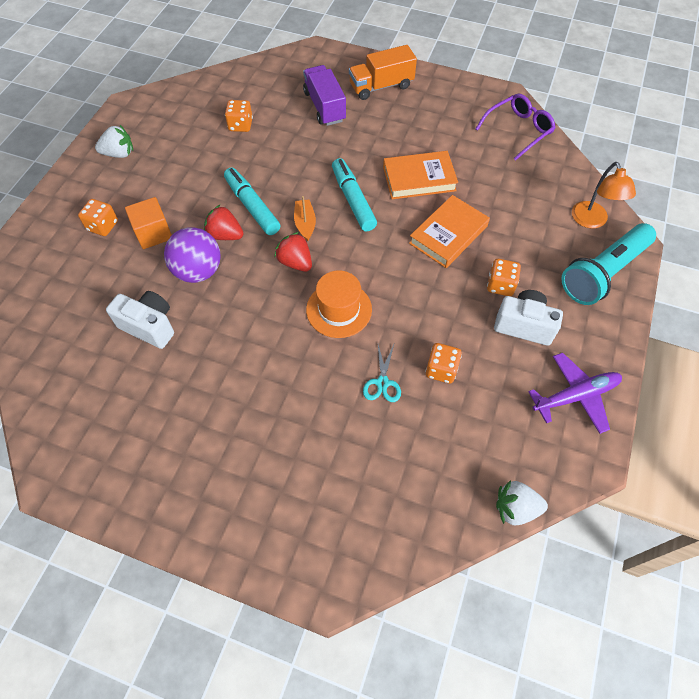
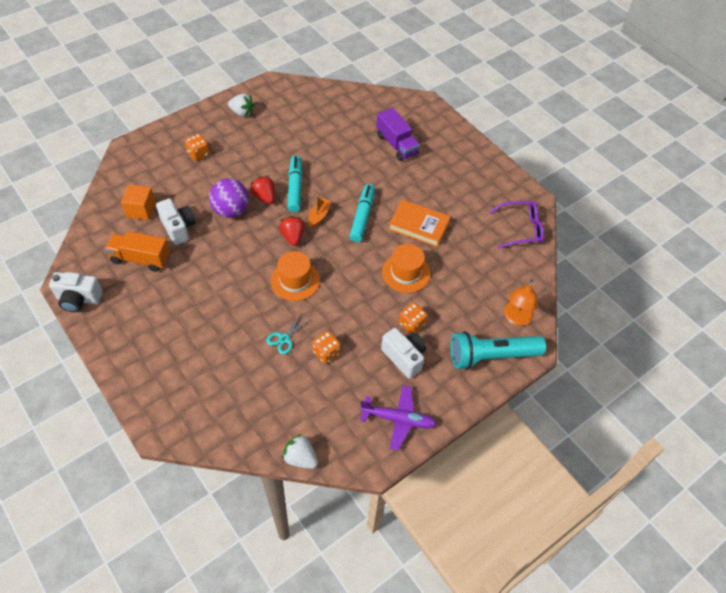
camera: 30 degrees right, 5 degrees down
(87, 489) = (79, 299): none -> white camera
(153, 233) = (223, 173): orange cube -> orange cube (141, 210)
(240, 125) = (331, 130): orange dice -> none
(324, 106) = (396, 145): purple truck -> purple truck turned 135 degrees clockwise
(381, 86) = (448, 149): orange truck -> orange truck (141, 259)
(448, 235) = (406, 272): orange book -> orange hat

